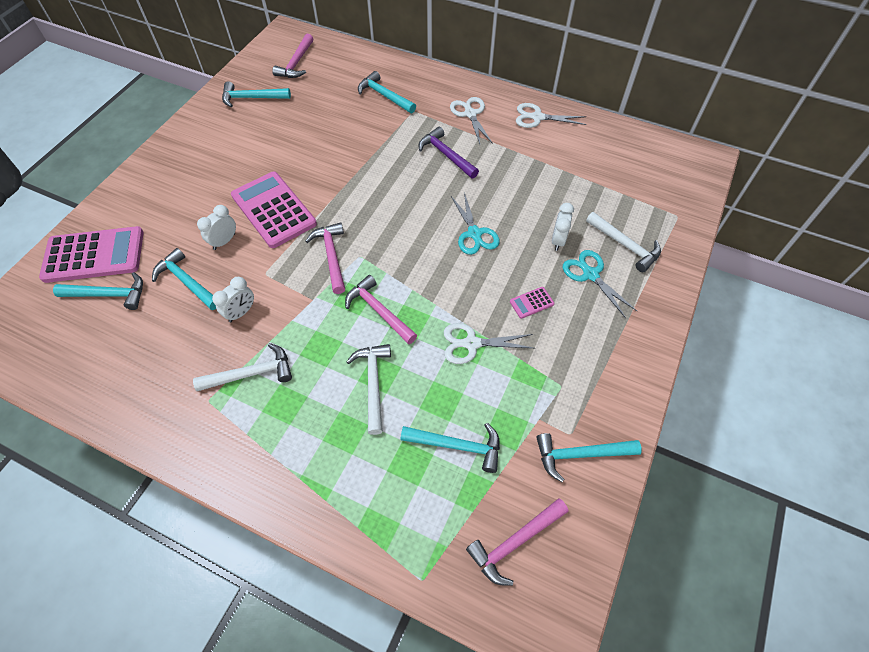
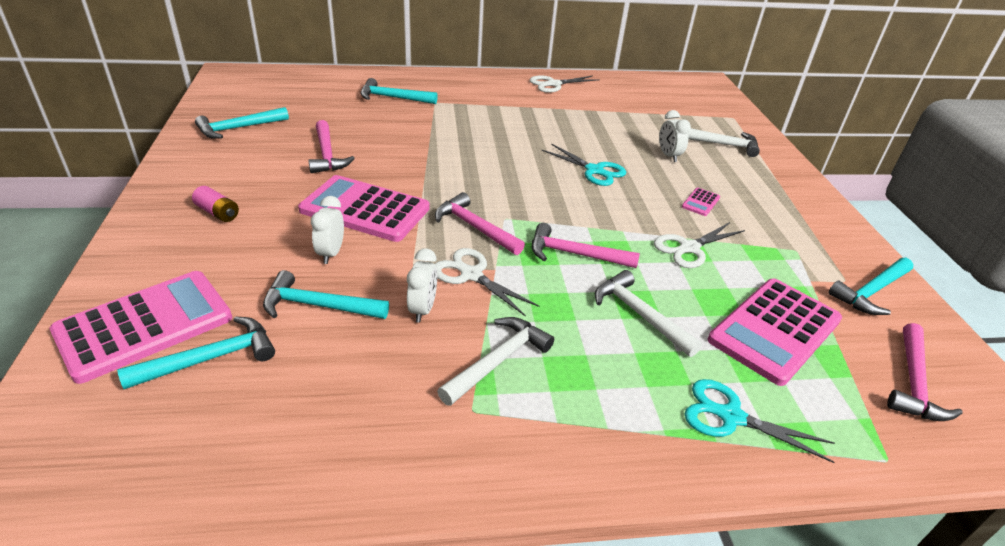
camera: 35 degrees left, 20 degrees down
(186, 178) = (218, 213): none -> pink battery
(296, 63) = (266, 93): pink hammer -> pink hammer (327, 155)
(446, 155) = (503, 124): purple hammer -> none
(457, 446) = (775, 330): turquoise hammer -> pink calculator
(470, 114) = (492, 94): white scissors -> white scissors (471, 275)
(590, 274) = (720, 170): turquoise scissors -> turquoise scissors (731, 417)

